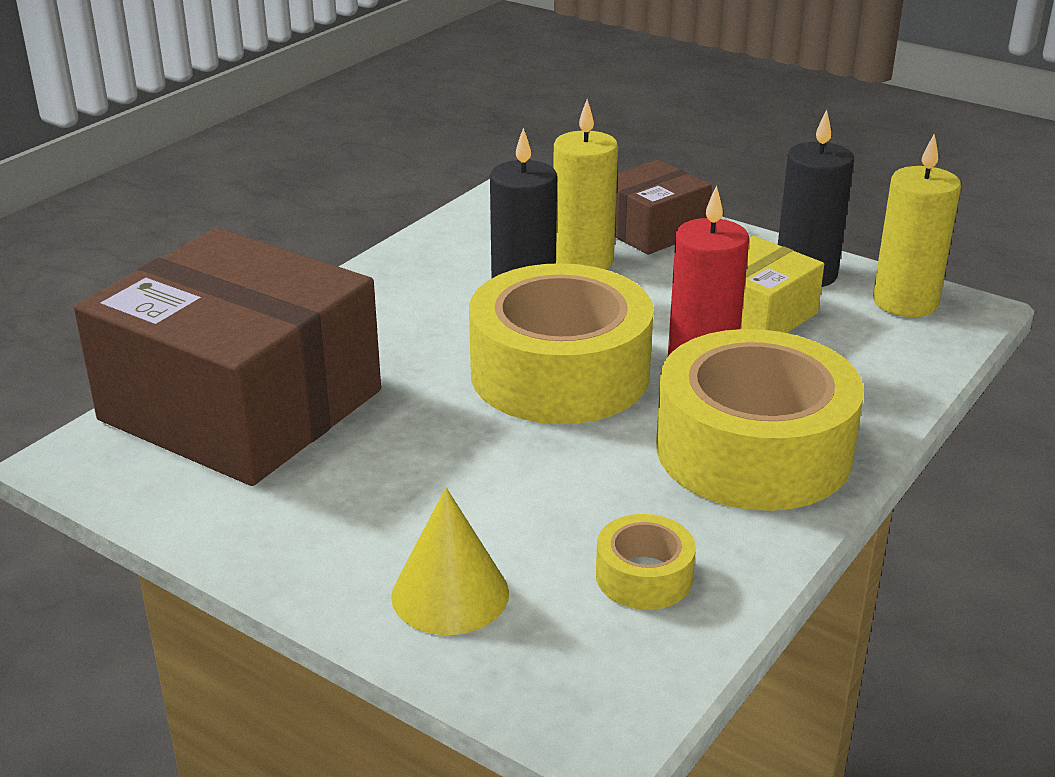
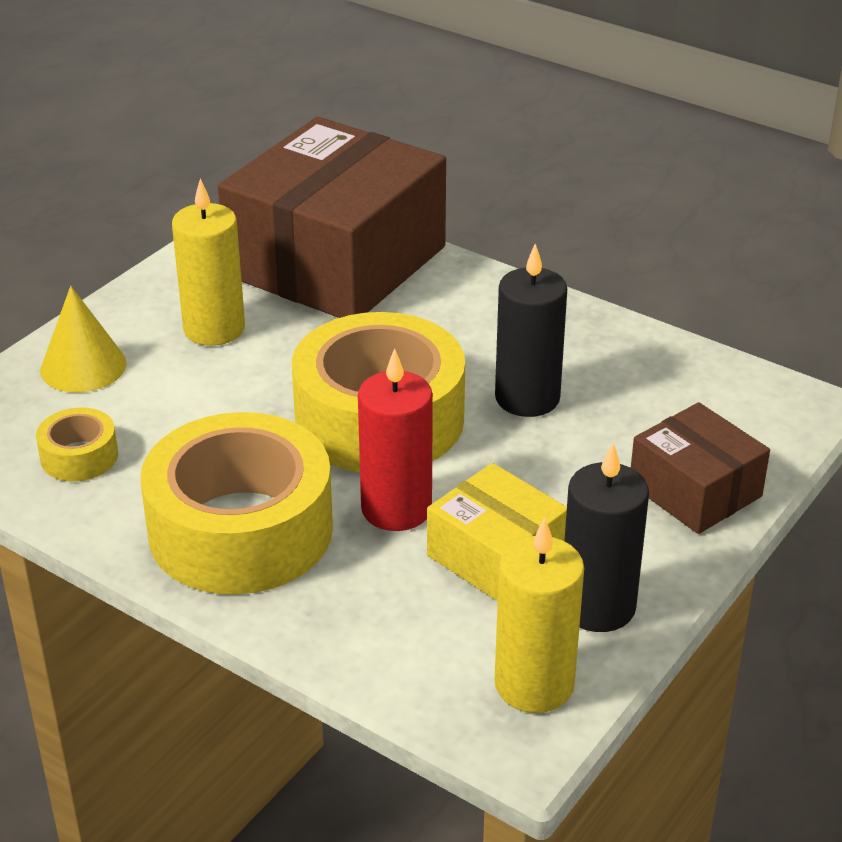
camera: 90 degrees right, 5 degrees up
(583, 261) = (607, 437): yellow candle -> yellow candle (214, 329)

